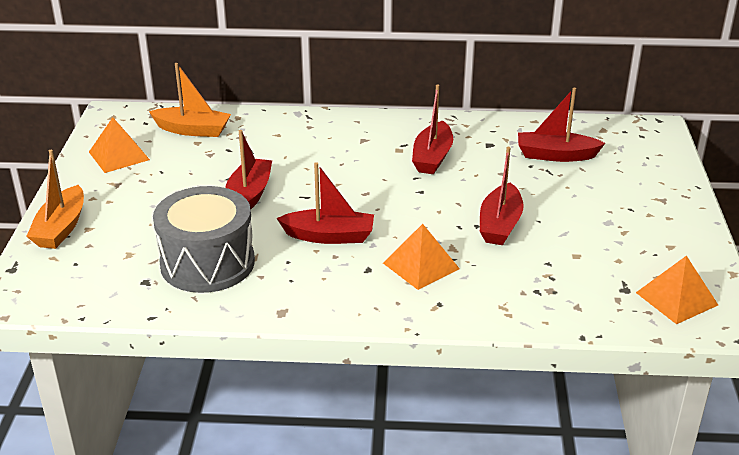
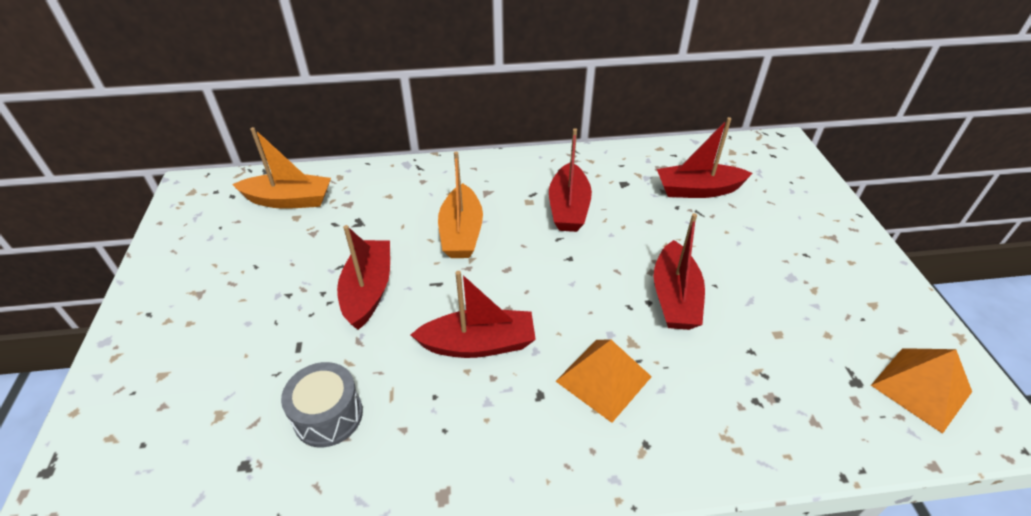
camera: 10 degrees left, 10 degrees up
(61, 228) = (123, 380): orange boat -> orange boat (461, 233)
(119, 155) = (200, 248): orange pyramid -> none
(207, 263) = (328, 416): grey drum -> grey drum, size x0.54

